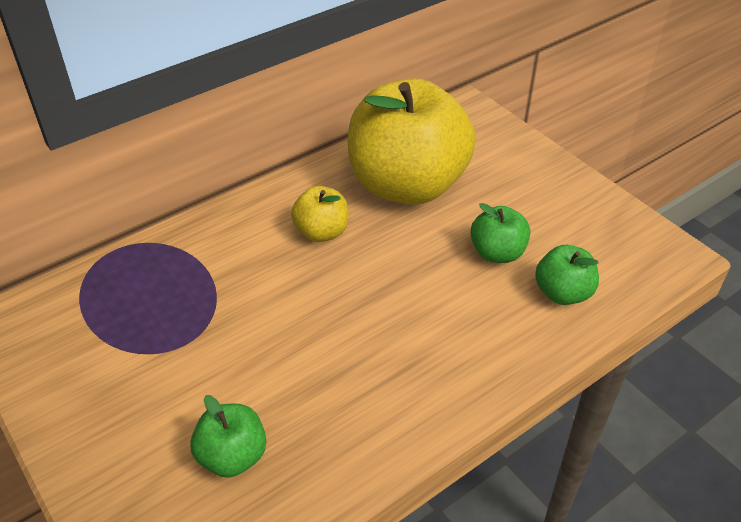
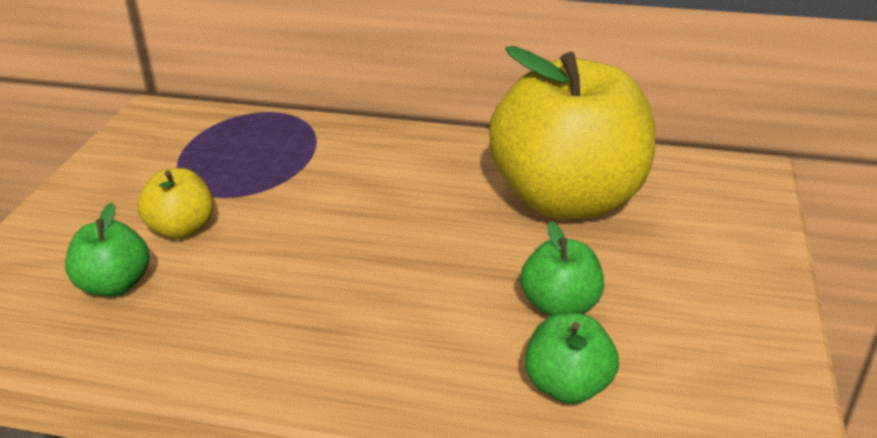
camera: 50 degrees right, 10 degrees down
(321, 232) = (431, 188): yellow apple -> yellow apple (182, 229)

